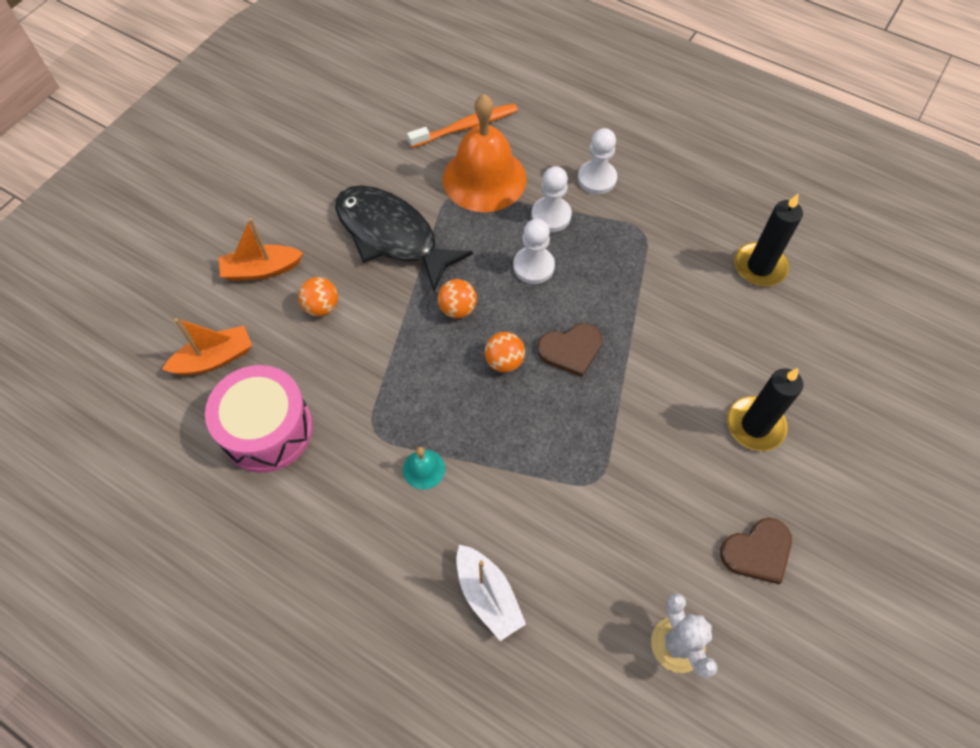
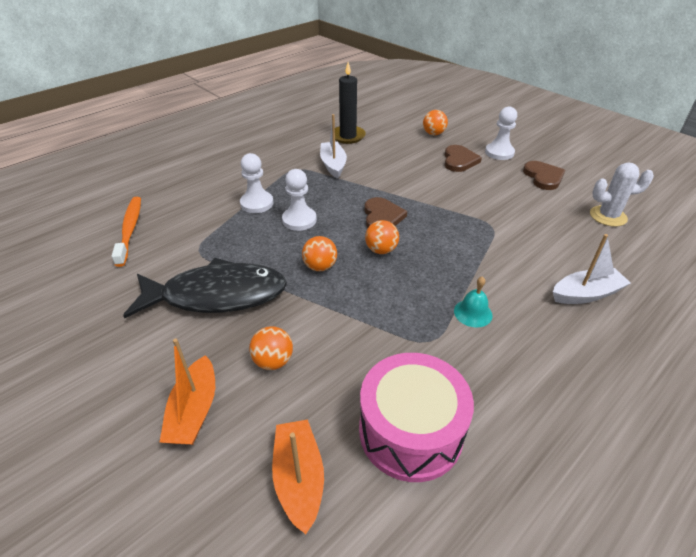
camera: 75 degrees left, 20 degrees down
(391, 235) = (217, 295): black fish -> black fish turned 150 degrees counterclockwise
(484, 178) = (195, 229): orange bell -> none
(597, 179) = (237, 178): white pawn -> white pawn (499, 152)
(670, 269) = (333, 165): none -> white boat
(755, 425) = (459, 160): black candle -> brown heart
(826, 379) = (433, 134): none -> orange ball

